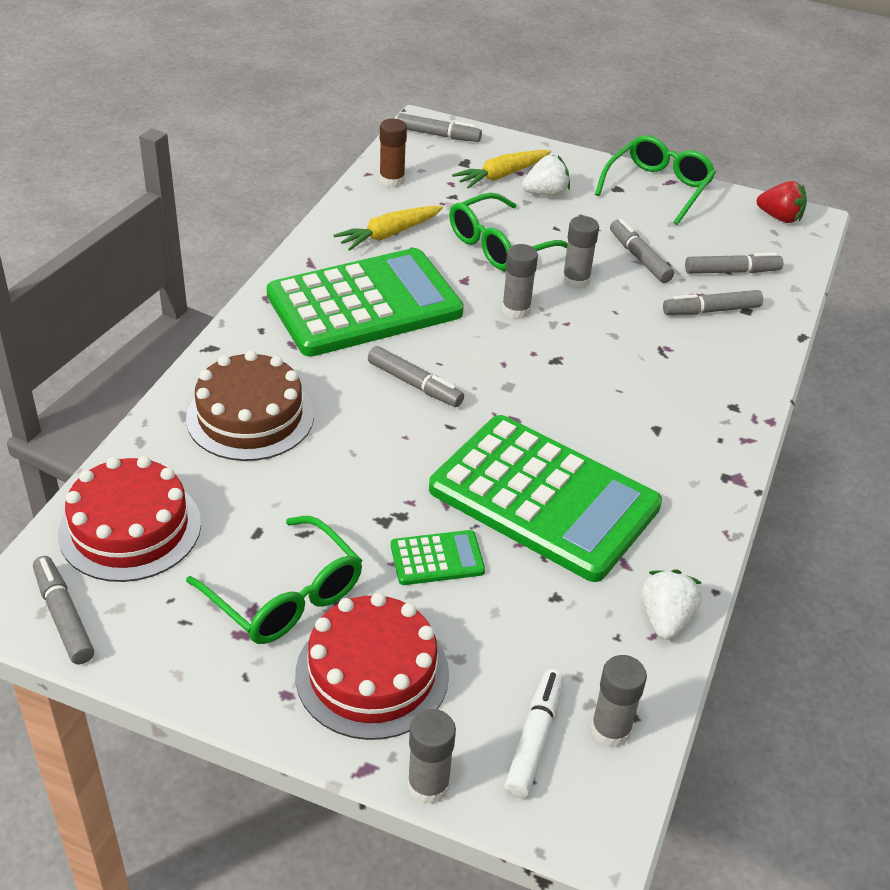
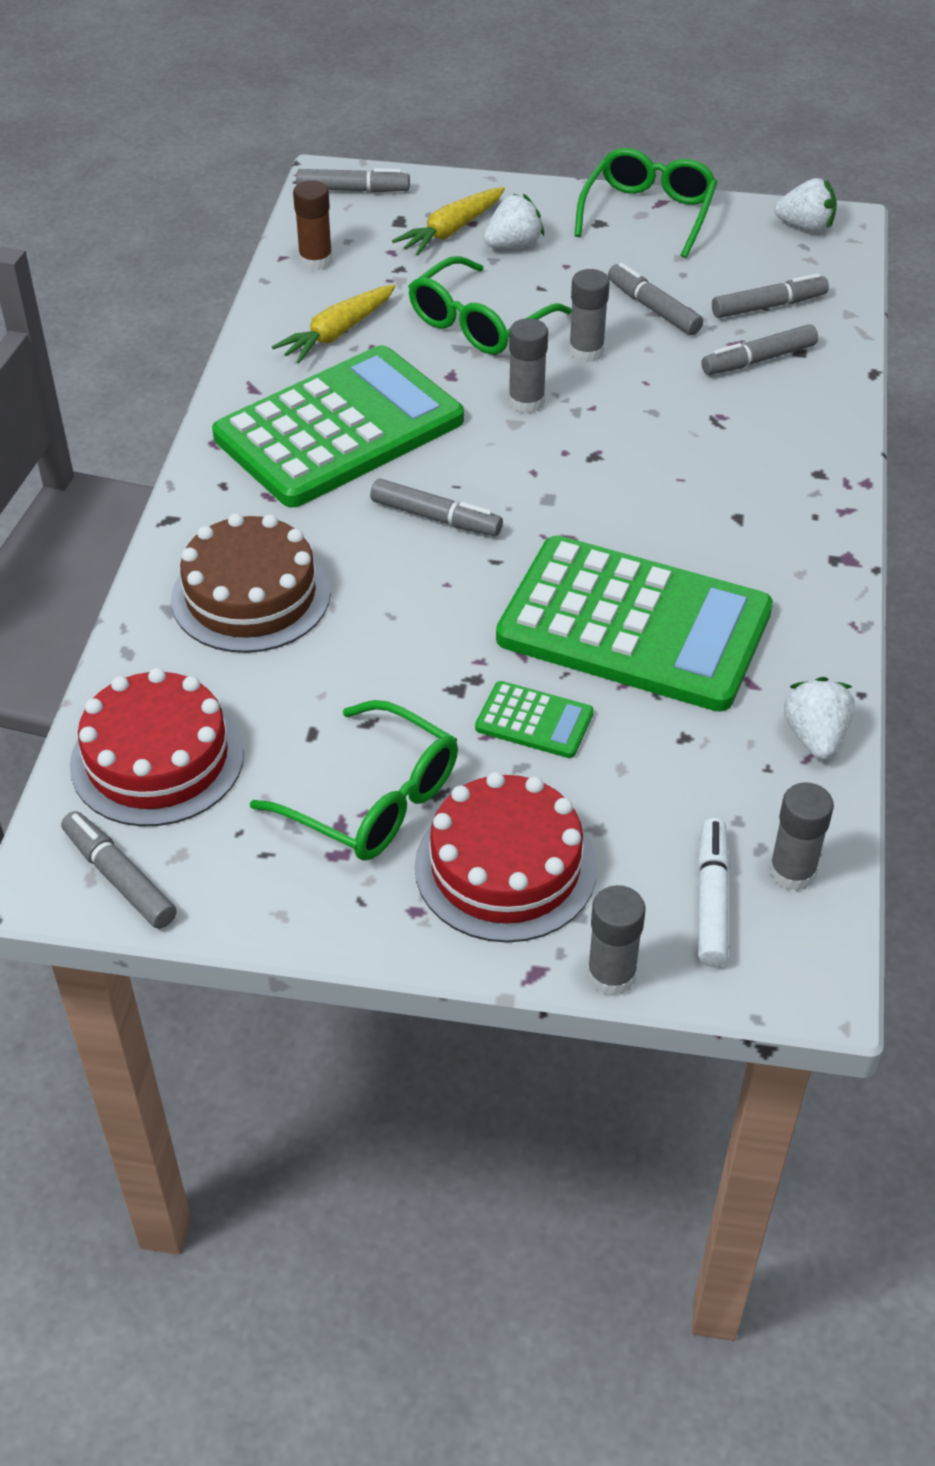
camera: 10 degrees left, 5 degrees up
(437, 558) = (534, 721): green calculator -> green calculator turned 45 degrees clockwise
(779, 217) = (805, 227): red strawberry -> white strawberry

